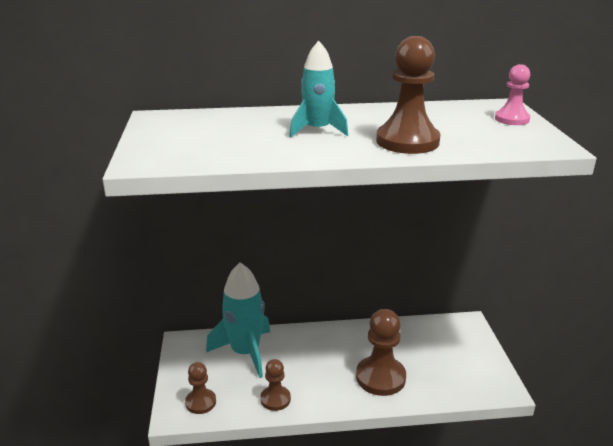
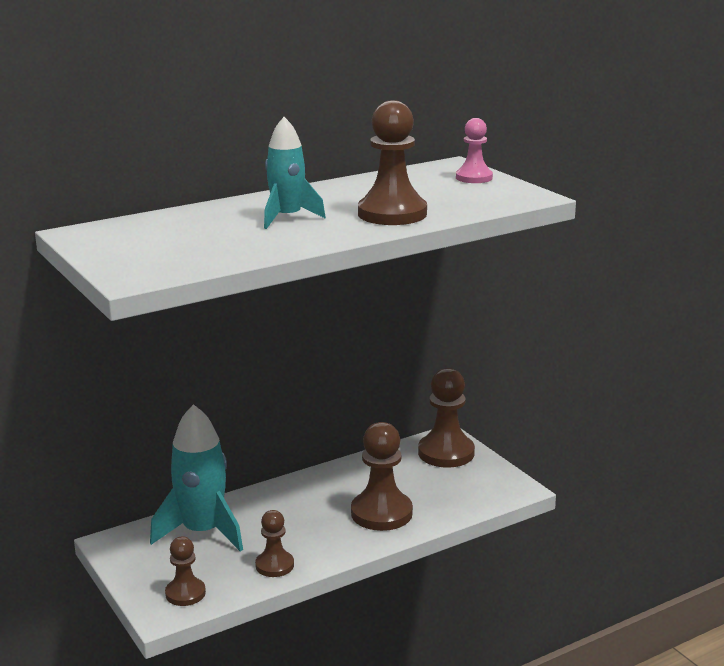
camera: 25 degrees left, 5 degrees down
(460, 337) = (446, 453): none -> brown pawn

